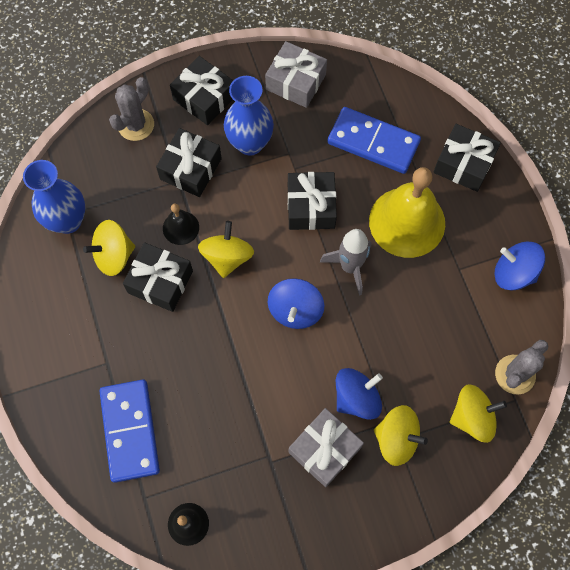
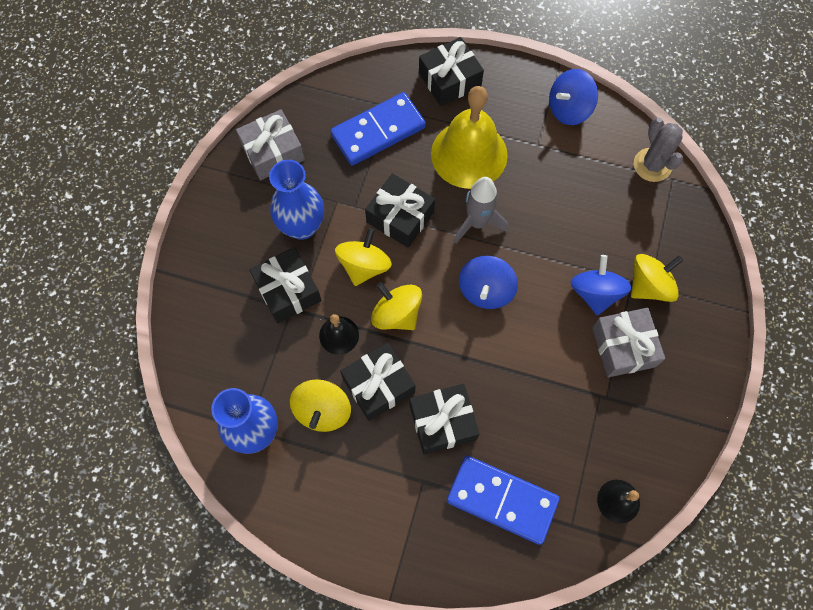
camera: 55 degrees left, 0 degrees up
(136, 125) = (205, 310): grey cactus -> none
(204, 98) = (226, 235): black gift -> black gift (442, 422)
(295, 310) = (485, 290): blue spinning top -> blue spinning top turned 60 degrees clockwise
(472, 417) = (667, 218): yellow spinning top -> yellow spinning top (364, 266)

